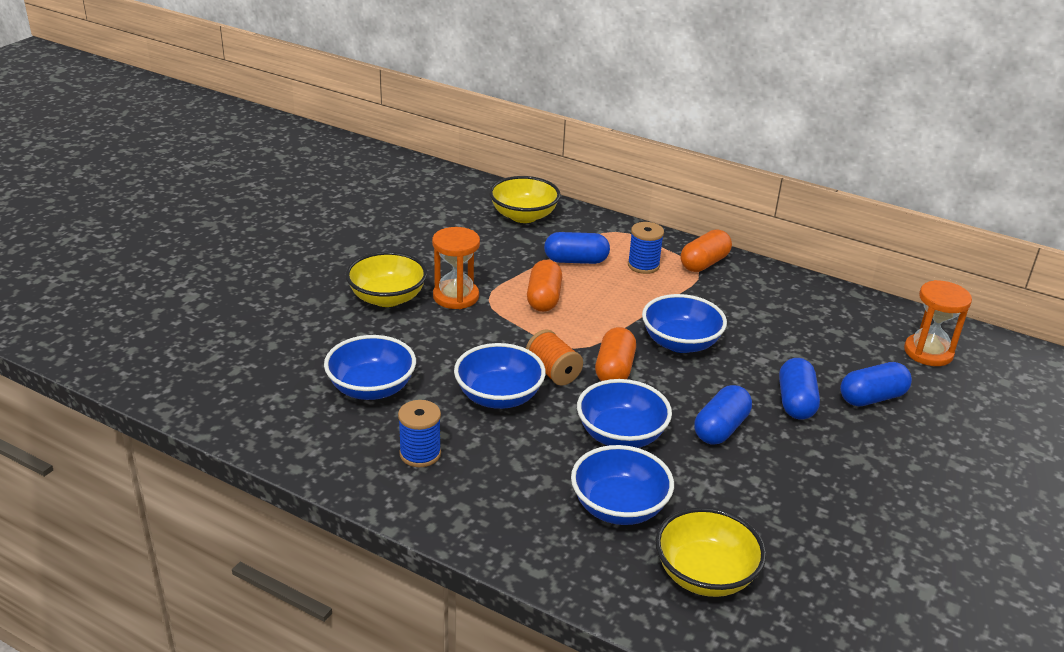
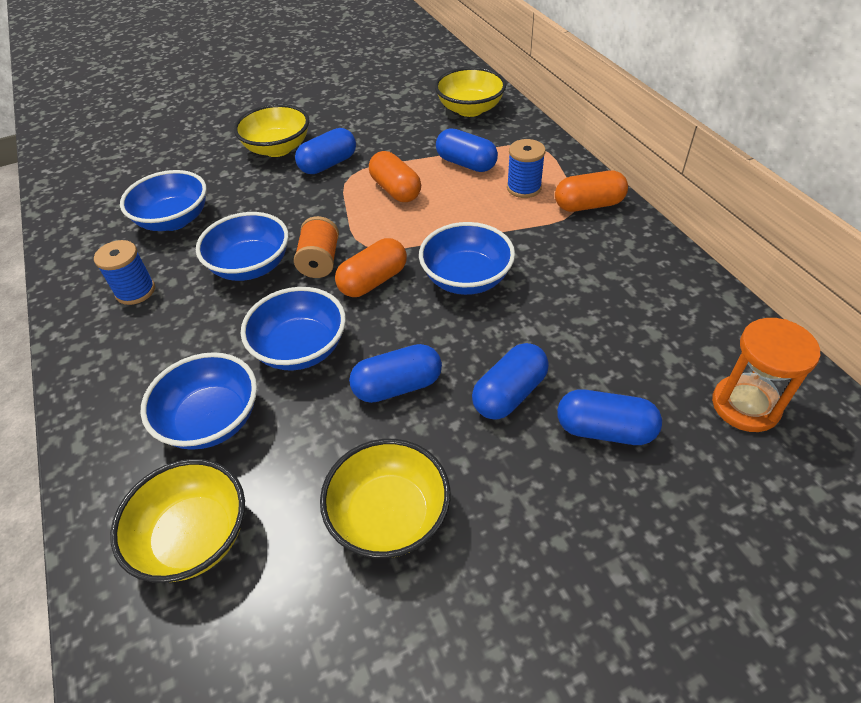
camera: 40 degrees right, 15 degrees up
(456, 296) = (328, 164): orange hourglass -> blue capsule
(544, 298) = (396, 190): orange capsule -> orange capsule turned 75 degrees counterclockwise
(809, 500) = (389, 516): none -> yellow bowl

